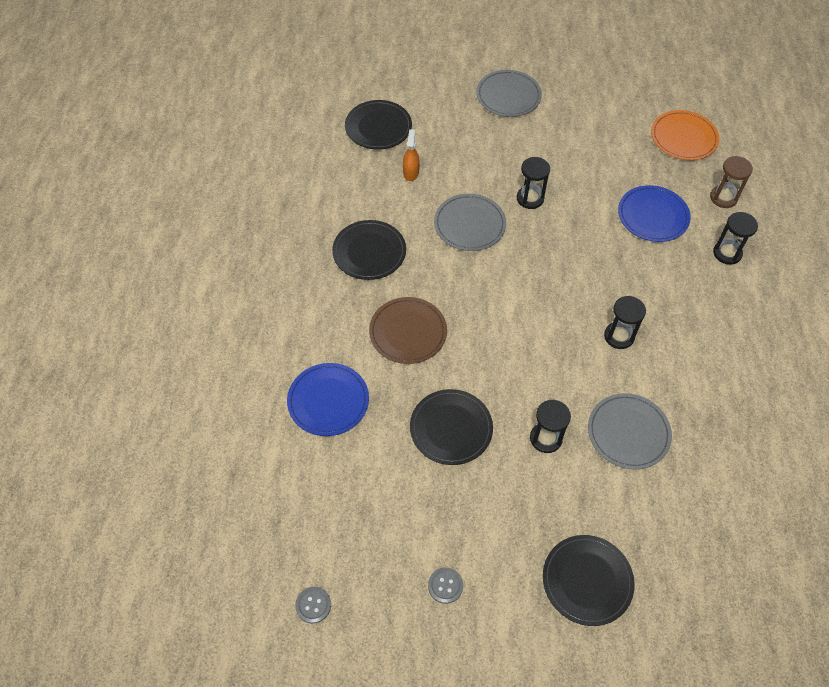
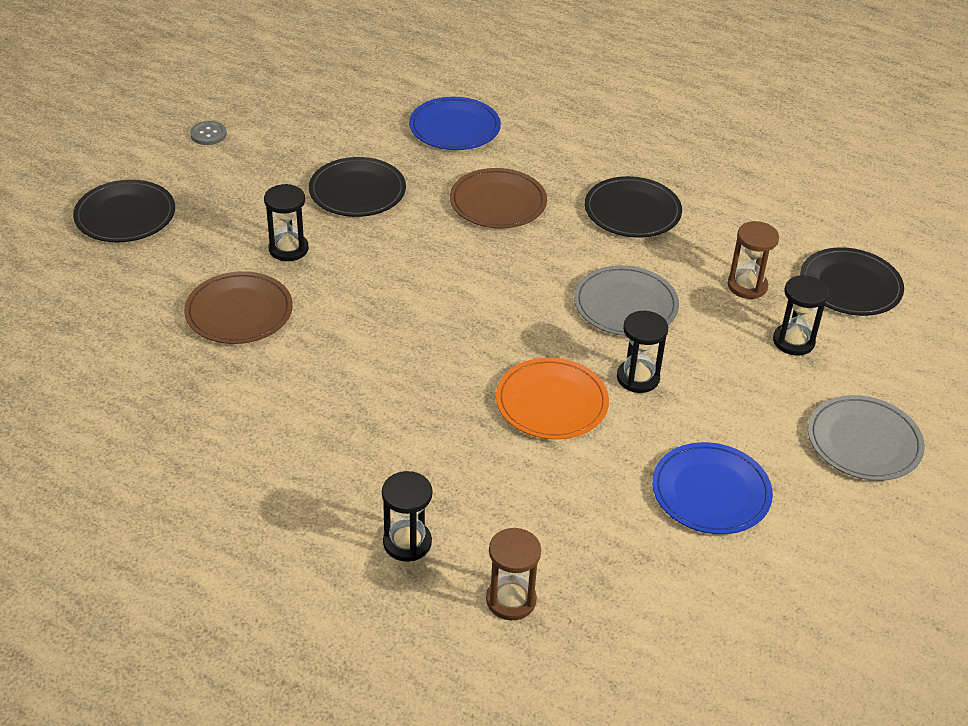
camera: 115 degrees right, 15 degrees down
(313, 605) = (263, 66): grey button -> none
(411, 172) = (747, 286): orange spray bottle -> brown hourglass
(619, 336) = (363, 362): black hourglass -> black hourglass (793, 341)
(628, 432) = (239, 312): grey plate -> brown plate
(653, 216) = (528, 493): blue plate -> blue plate (711, 492)
(684, 137) = (668, 621): orange plate -> orange plate (551, 402)

